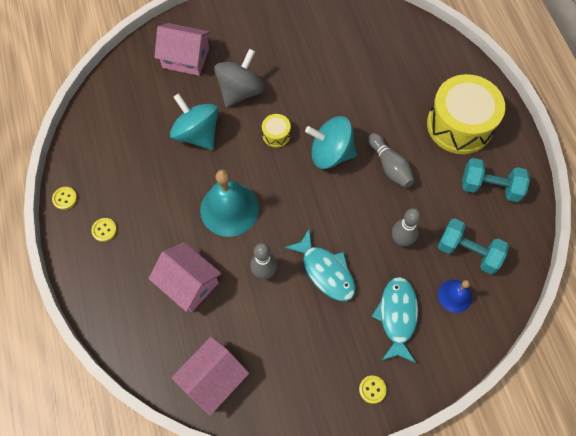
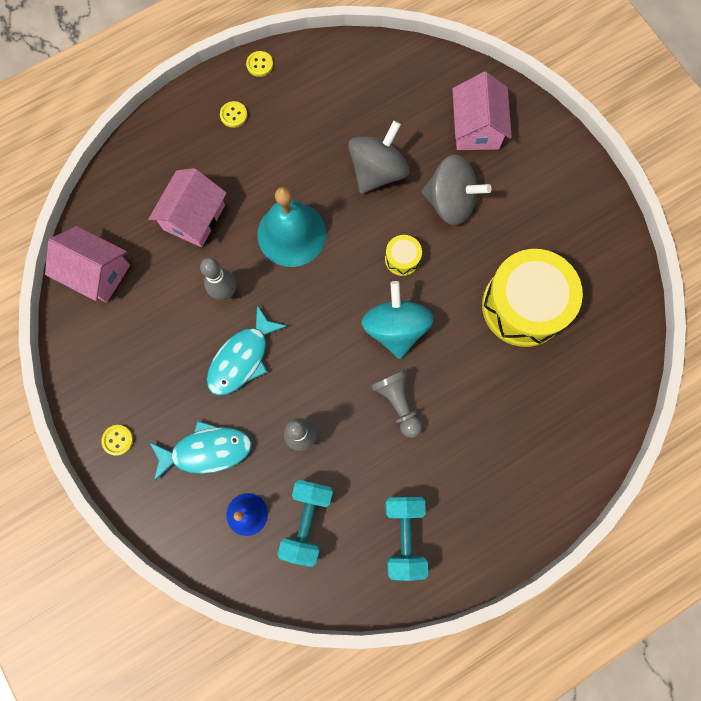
camera: 75 degrees right, 10 degrees up
(197, 133) = (377, 171): turquoise spinning top -> grey spinning top
(390, 166) = (398, 403): grey bowling pin -> grey pawn
(459, 125) = (484, 481): yellow drum -> yellow drum (523, 306)

